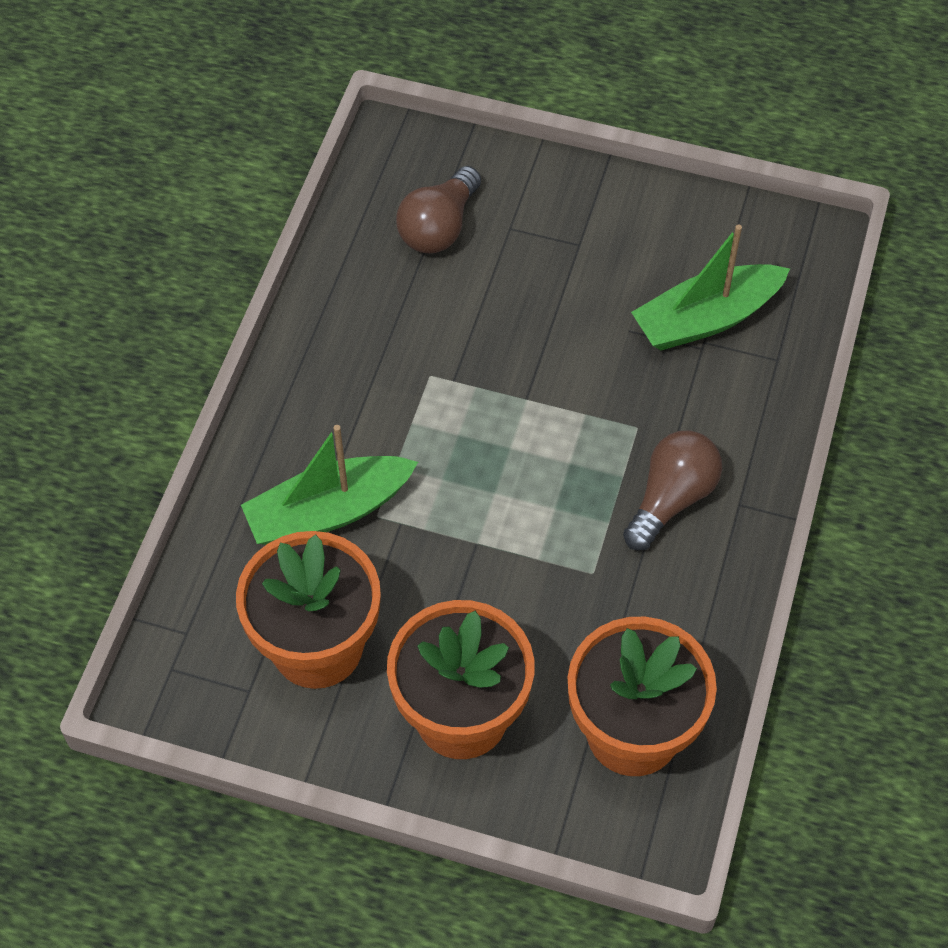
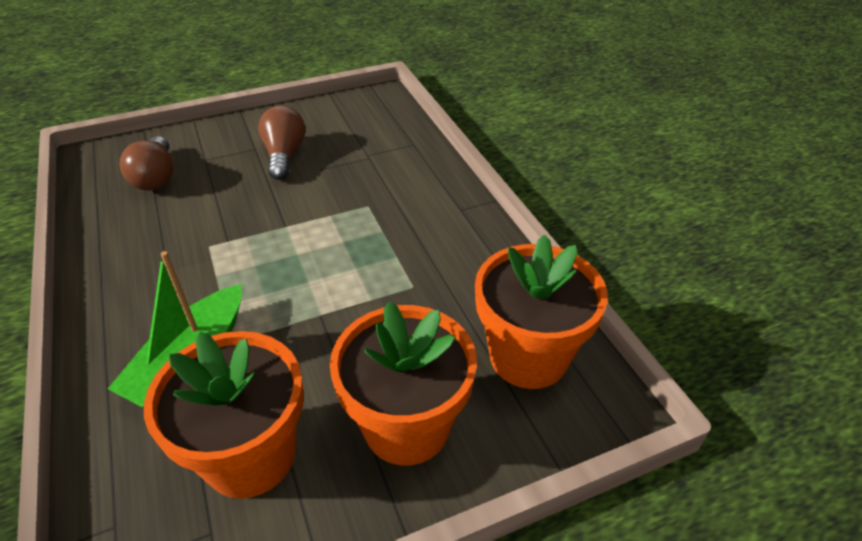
camera: 40 degrees left, 15 degrees down
(671, 499) = (421, 226): brown light bulb -> brown light bulb (284, 155)
(706, 319) = (359, 146): green boat -> none

